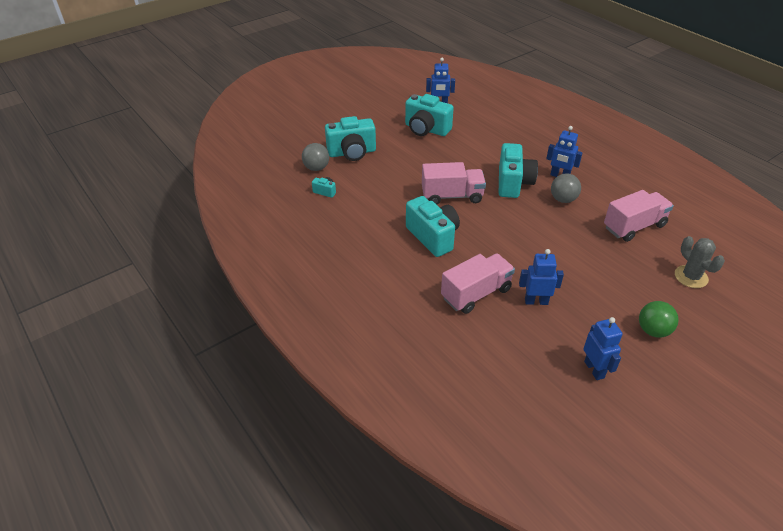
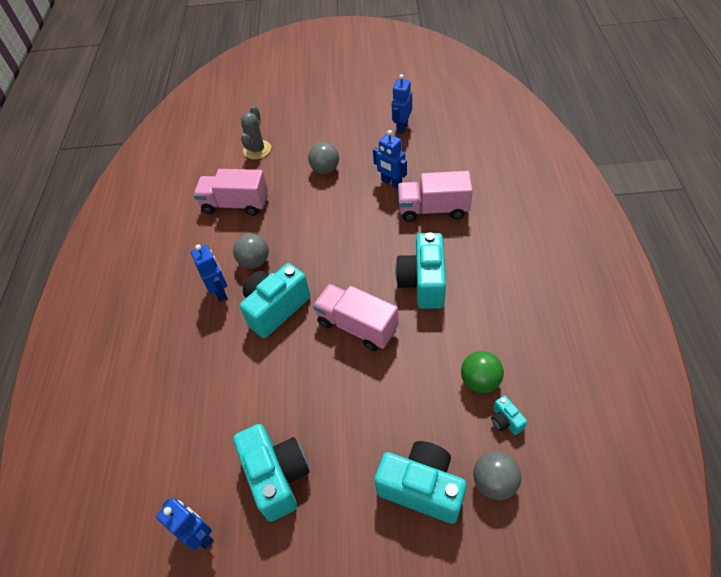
camera: 140 degrees left, 10 degrees up
(607, 287) = (325, 169): none -> grey ball
(653, 331) = (334, 131): green ball -> green ball (480, 381)

